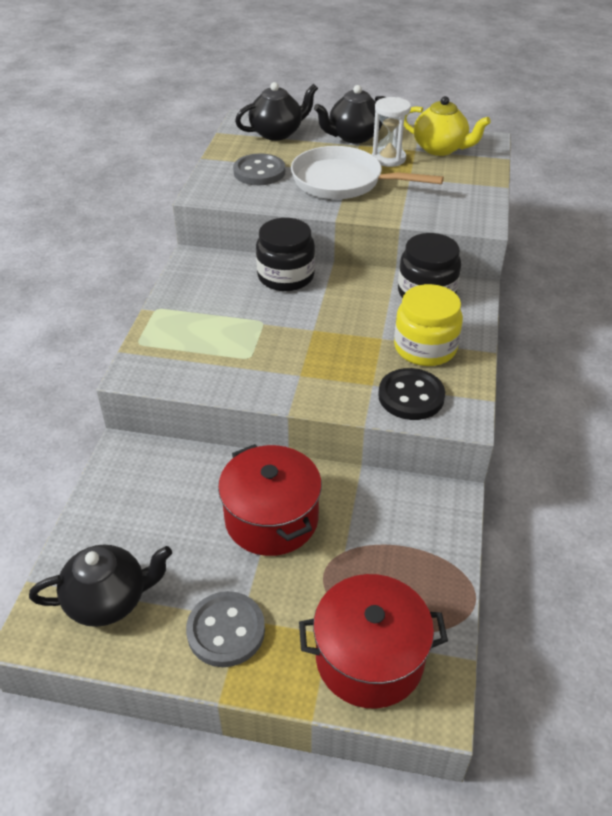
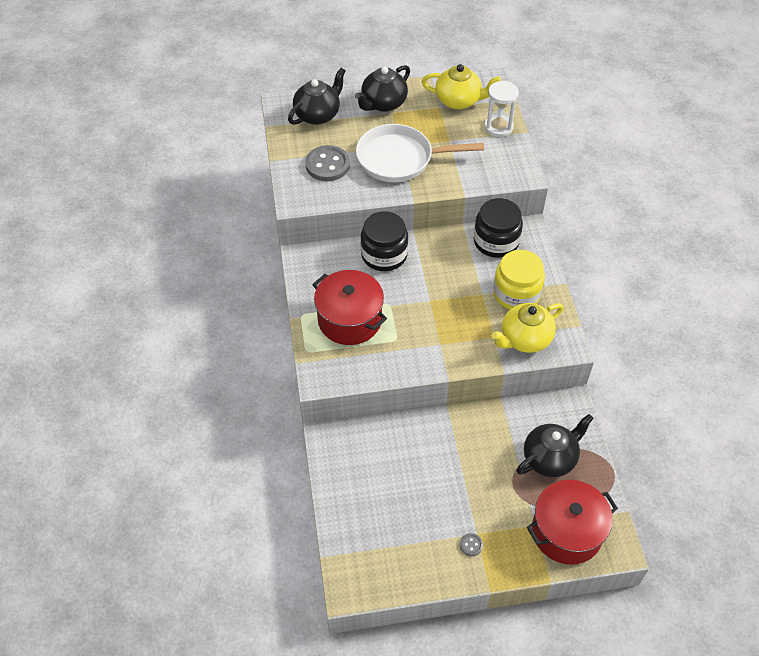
camera: 20 degrees left, 10 degrees up
(108, 600) = (384, 551): black teapot -> black teapot (550, 458)
(226, 630) = (471, 545): grey button -> grey button, size x0.44
(271, 518) = (460, 457): red pot -> red pot (350, 320)
(388, 159) = (423, 123): white hourglass -> white hourglass (498, 127)
(411, 396) = (525, 339): black button -> yellow teapot

